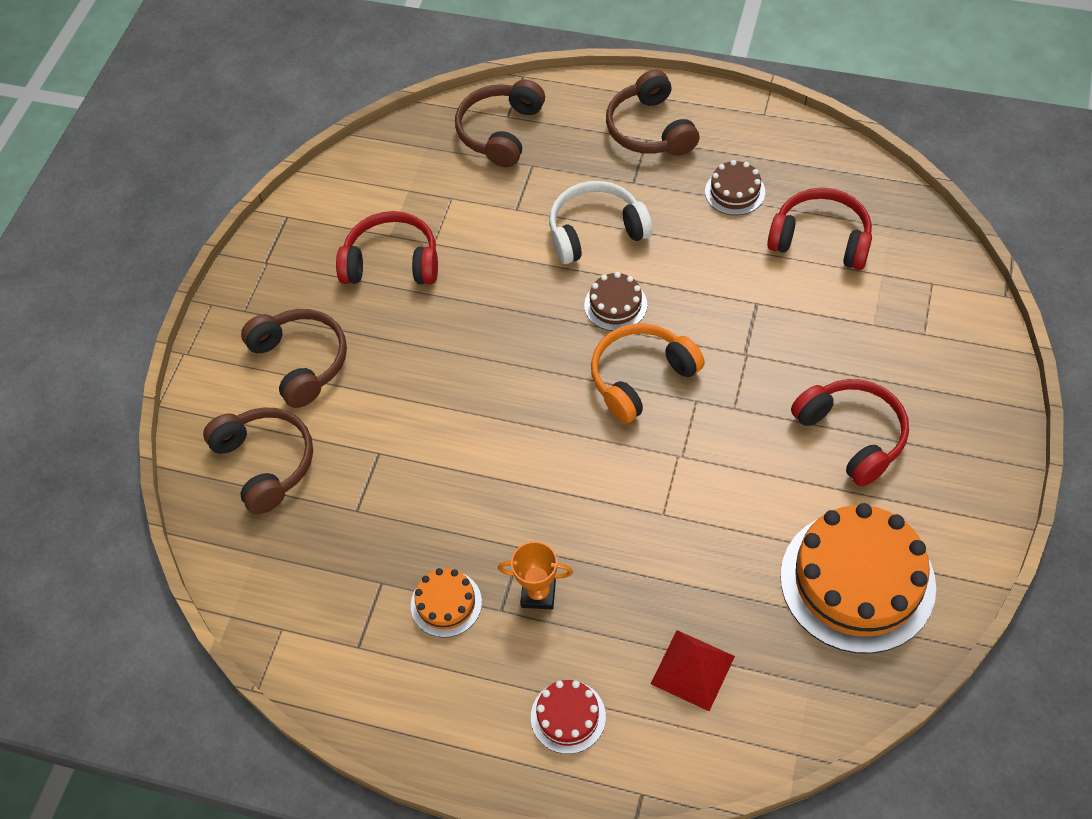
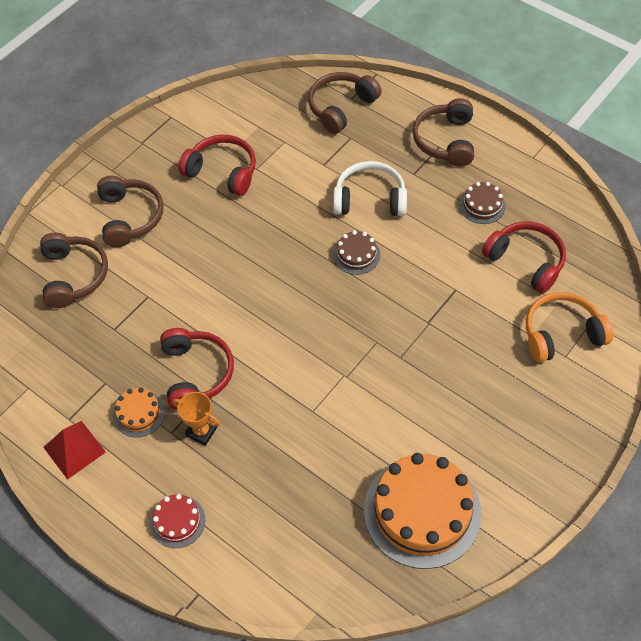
camera: 20 degrees right, 0 degrees up
(641, 378) = (347, 312): orange headphones -> orange headphones (561, 334)
(692, 669) = (276, 525): red pyramid -> red pyramid (74, 449)
(852, 435) = (473, 408): red headphones -> red headphones (196, 373)

